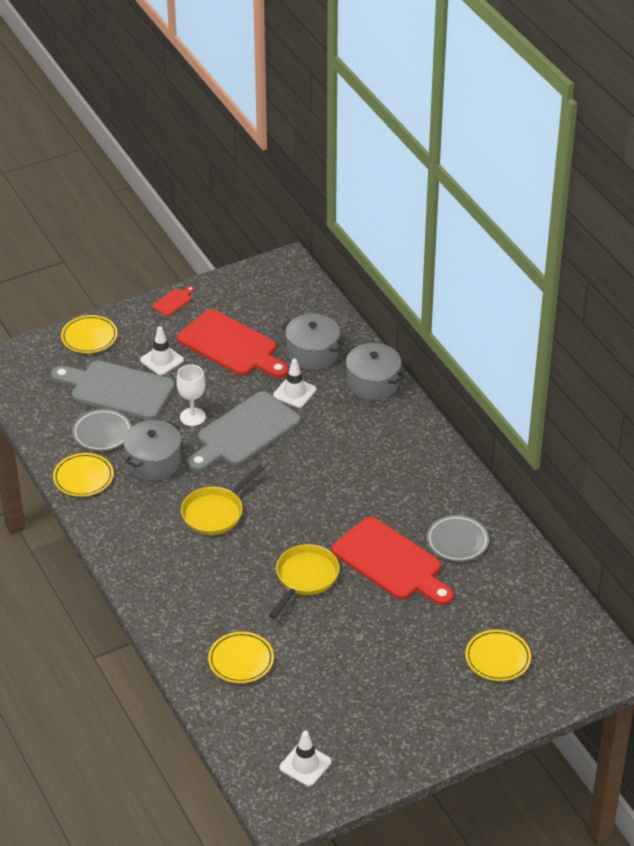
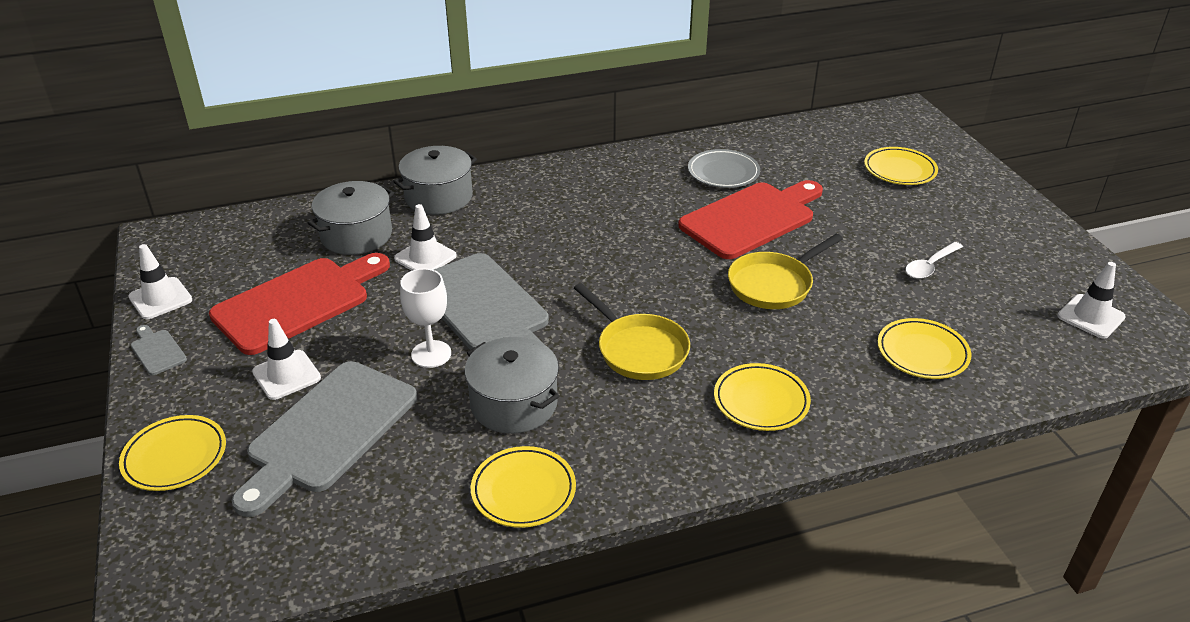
camera: 80 degrees left, 5 degrees down
(102, 433) = (424, 459): grey plate -> none
(173, 301) = (157, 351): red cutting board -> grey cutting board
(175, 576) = (761, 401): none -> yellow plate
(222, 286) = (160, 298): none -> white traffic cone
(305, 578) = (774, 284): yellow pan -> yellow pan turned 75 degrees counterclockwise
(350, 671) = (930, 266): none -> white spoon

